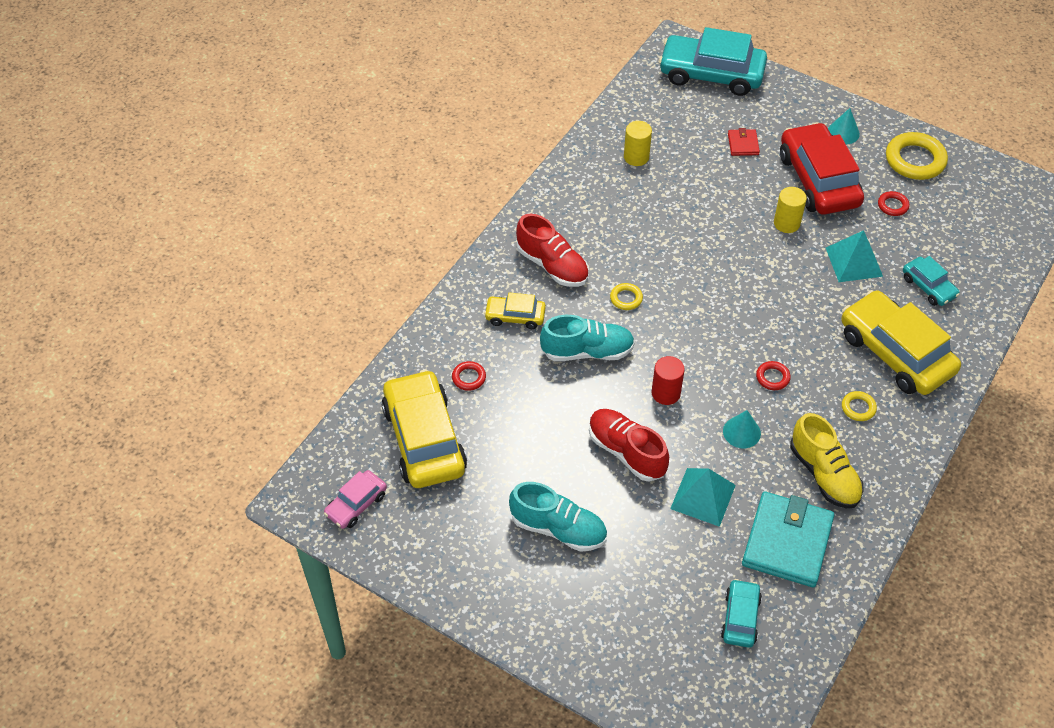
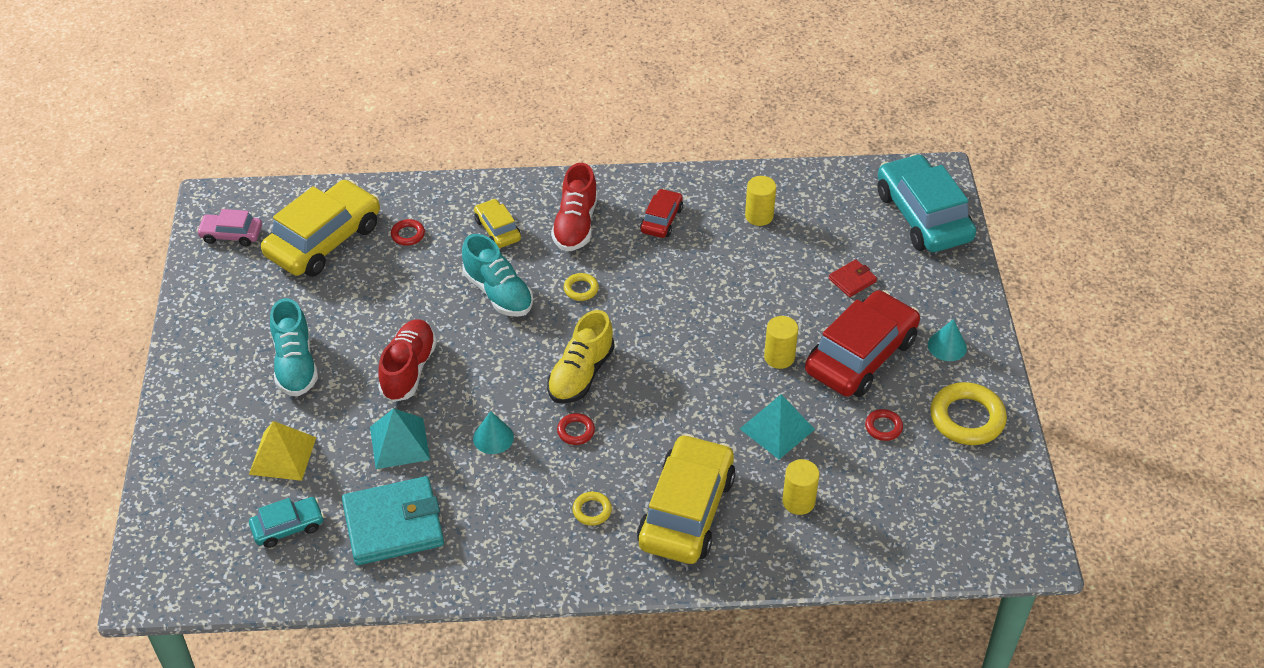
camera: 55 degrees right, 5 degrees down
(592, 213) = (661, 220): none -> red car
(657, 586) = (282, 455): none -> yellow pyramid
(666, 393) = (495, 365): red cylinder -> none
(824, 474) = (491, 518): yellow shoe -> yellow shoe (581, 374)
(928, 287) = (798, 501): turquoise car -> yellow cylinder

